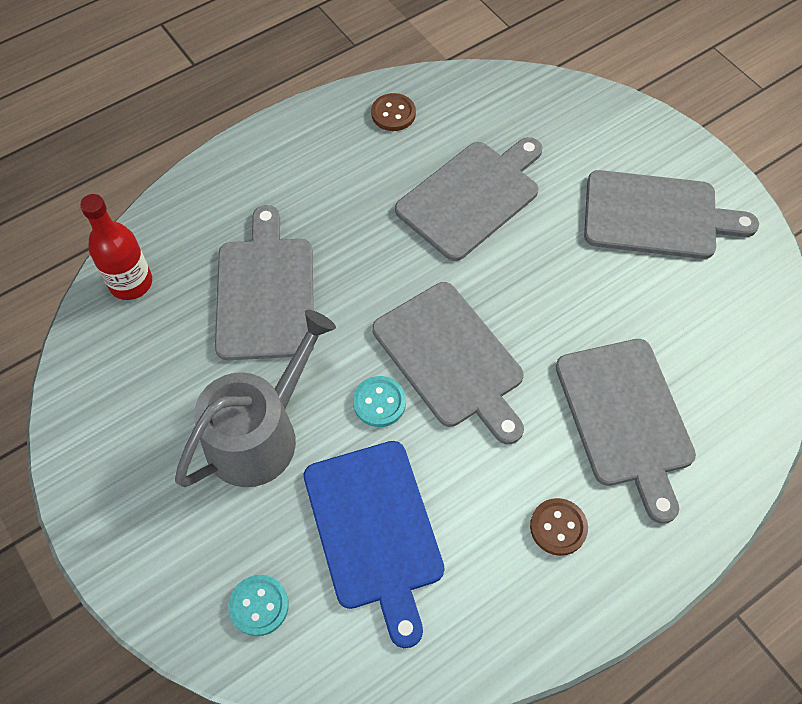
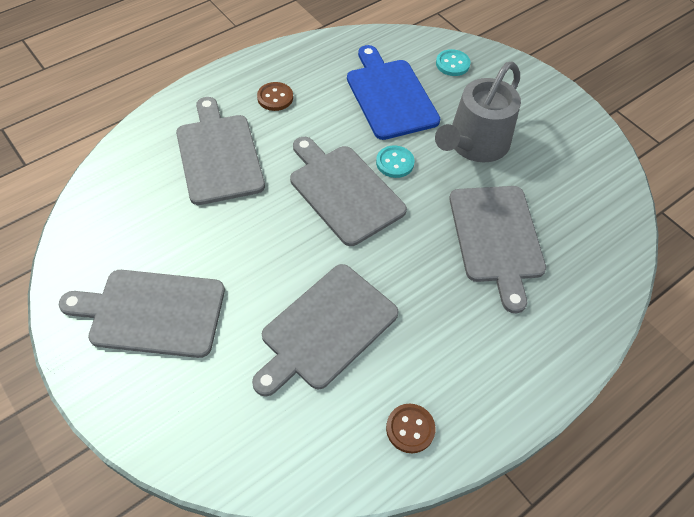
camera: 175 degrees right, 5 degrees down
(131, 283) = (608, 244): red bottle -> none

